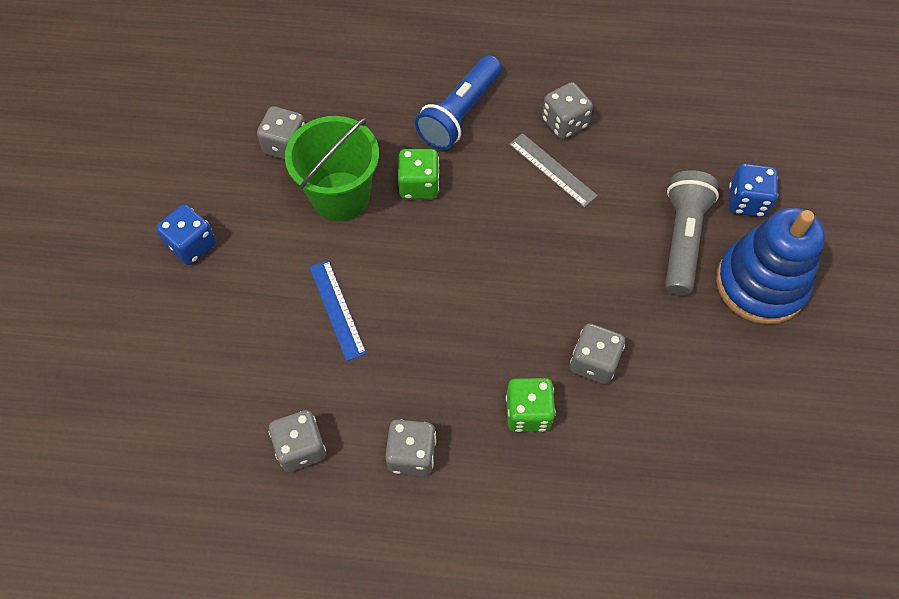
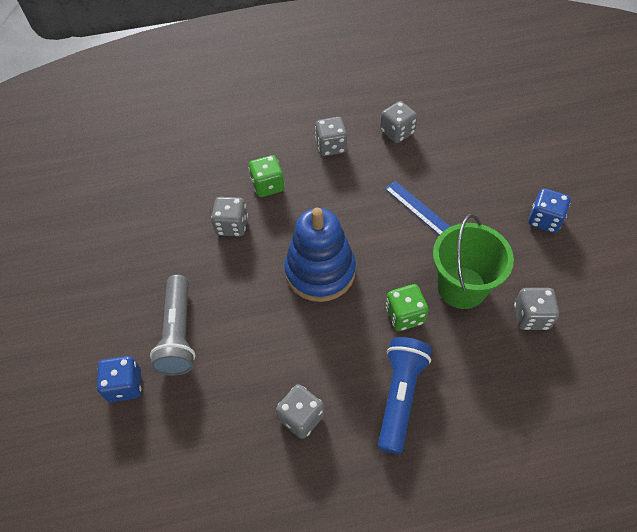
camera: 165 degrees right, 5 degrees down
(552, 170) = (299, 364): grey ruler -> none
(760, 284) = (114, 315): blue stacking toy -> blue stacking toy (320, 271)

